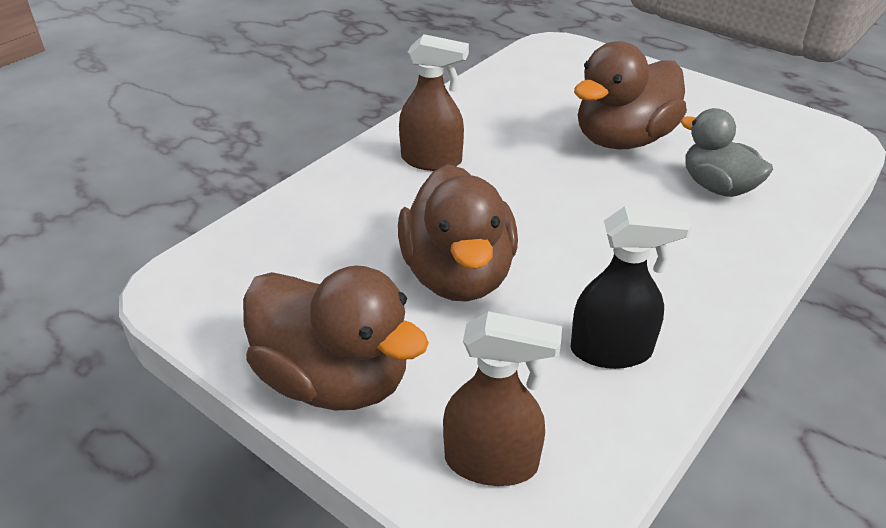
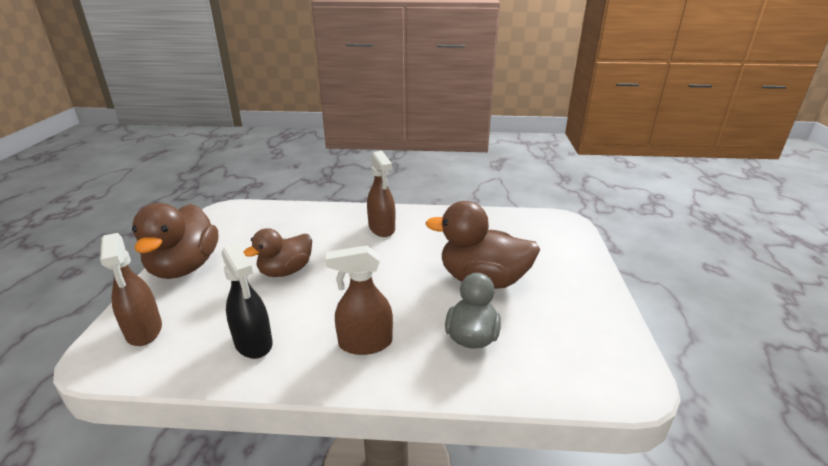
camera: 55 degrees right, 10 degrees down
(458, 275) = (285, 271): brown duck -> brown duck, size x0.65
(678, 260) = (365, 343): none -> brown spray bottle

